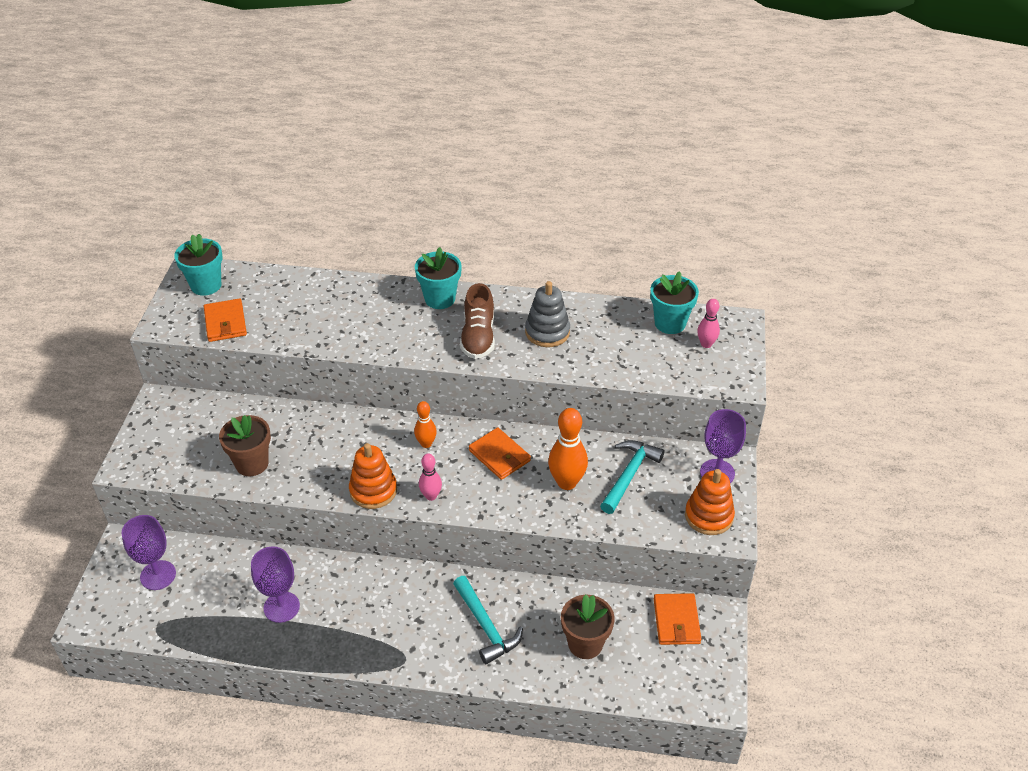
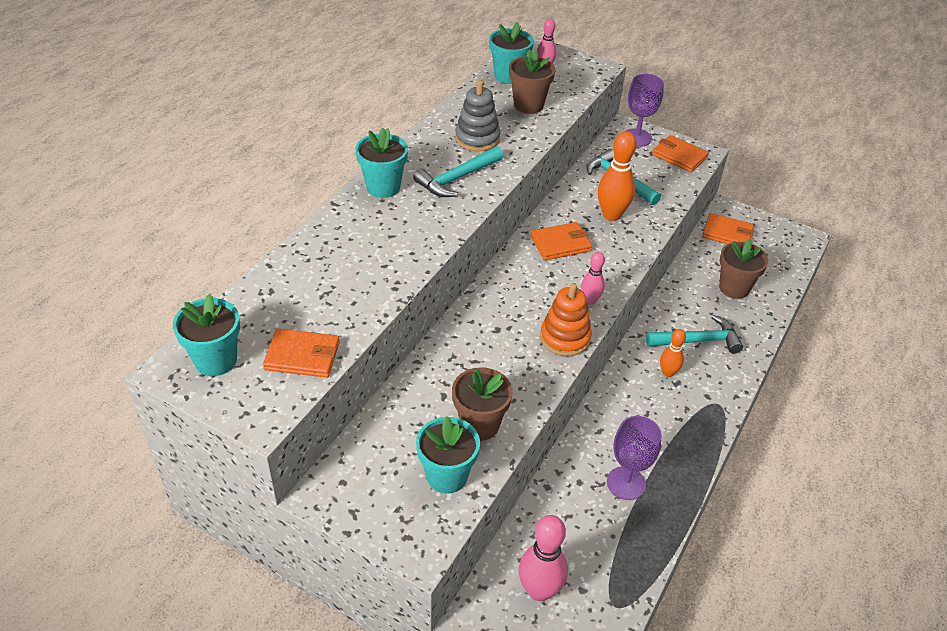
camera: 70 degrees left, 0 degrees up
(158, 575) = (539, 590): purple goblet -> pink bowling pin
(195, 460) = (447, 476): none -> turquoise flower pot
(426, 444) = (520, 285): orange bowling pin -> orange bowling pin (668, 373)
(478, 337) = (457, 179): brown shoe -> turquoise hammer
(628, 350) = (528, 105): none -> brown flower pot
(708, 516) = (679, 156): orange stacking toy -> orange wallet

